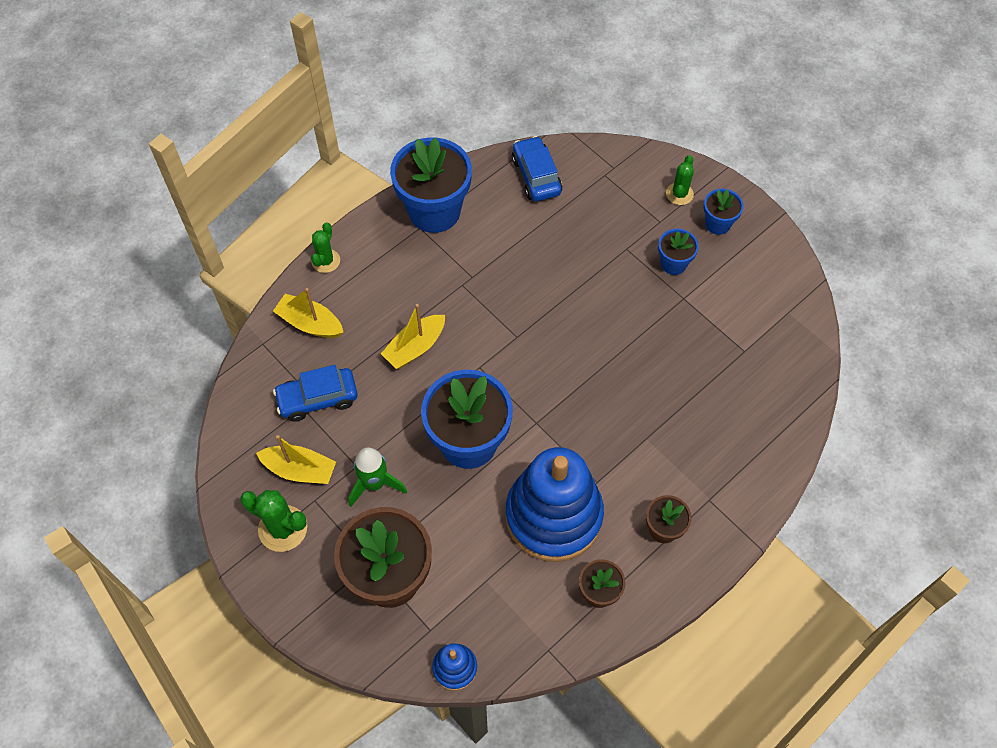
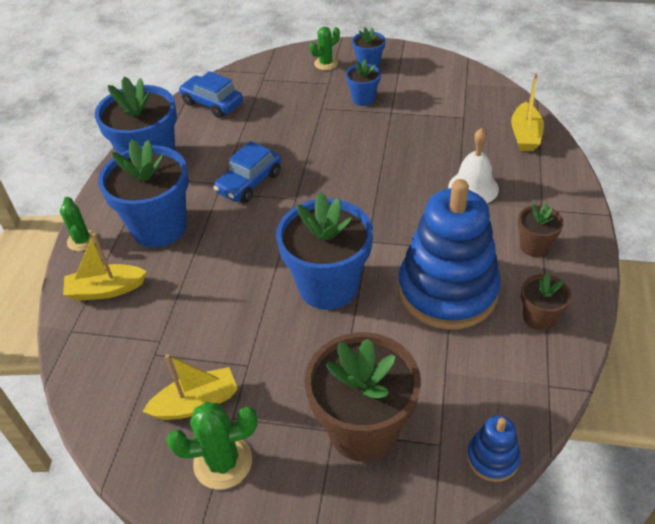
camera: 35 degrees left, 15 degrees down
(317, 399) = (163, 338): blue car -> blue car (249, 183)
(375, 484) = (277, 367): green rocket -> none
(390, 289) = (159, 227): none -> blue flower pot
(415, 347) = (218, 252): yellow boat -> yellow boat (525, 135)
(673, 434) = (473, 187): none -> white bell
(679, 194) = (326, 63): green cactus -> green cactus turned 75 degrees clockwise

